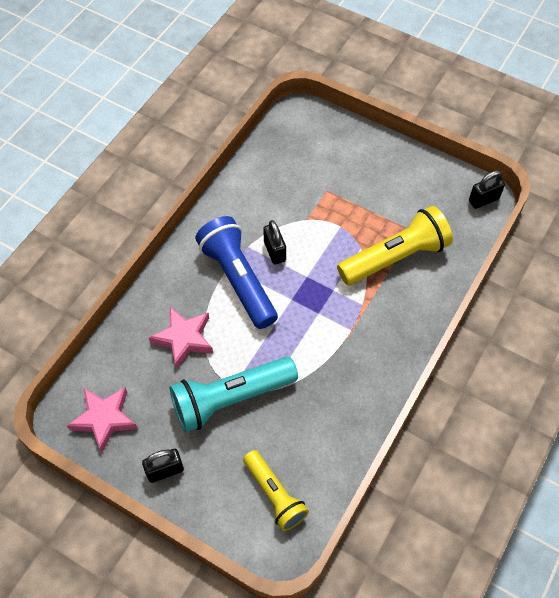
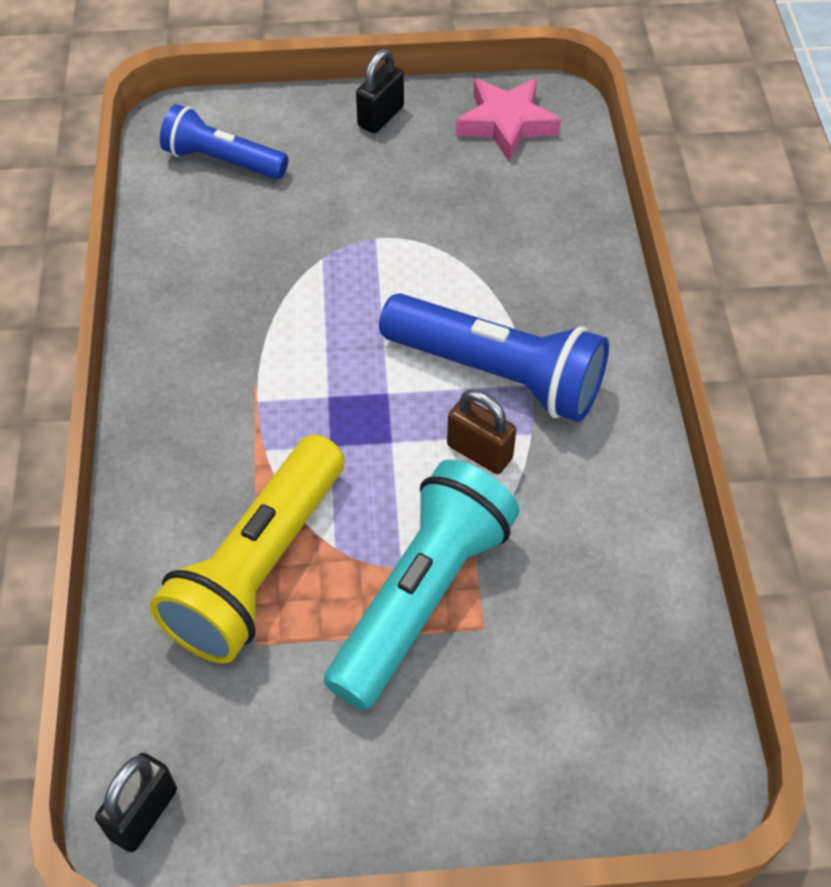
camera: 145 degrees right, 5 degrees down
(184, 339) = (498, 254): pink star -> none
(231, 399) = (365, 223): turquoise flashlight -> turquoise flashlight (421, 597)
(274, 251) = (479, 452): black padlock -> brown padlock
(274, 494) = (223, 161): yellow flashlight -> blue flashlight

